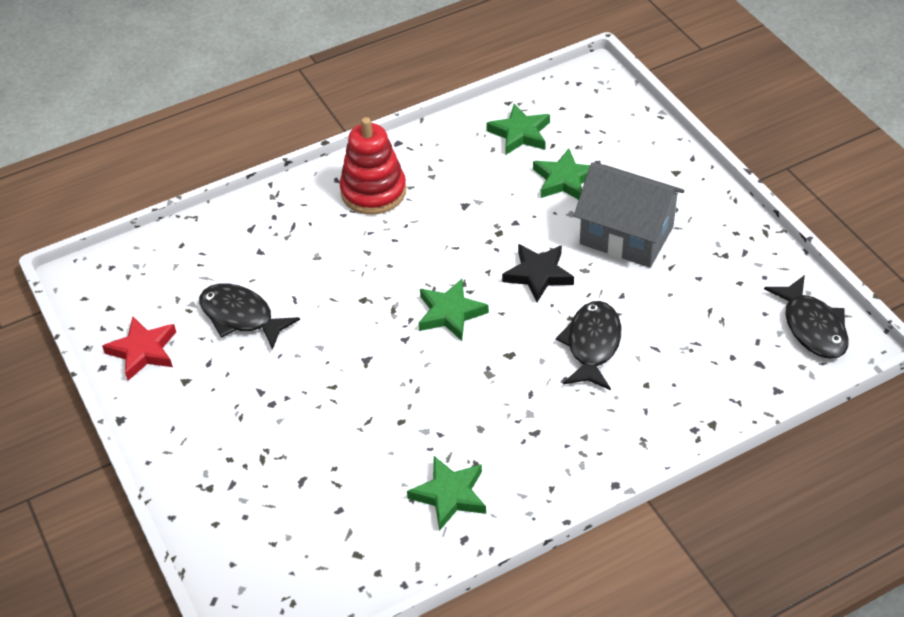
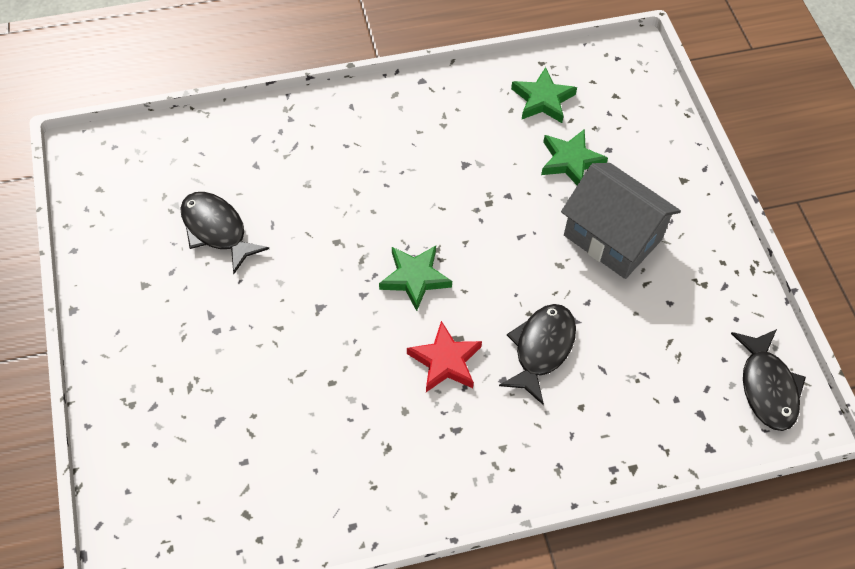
camera: 10 degrees right, 10 degrees up
(143, 351) = (115, 243): red star -> red star (445, 361)
(373, 191) = (382, 128): red stacking toy -> none
(449, 495) = (353, 475): green star -> none
(538, 274) = (513, 258): black star -> none

